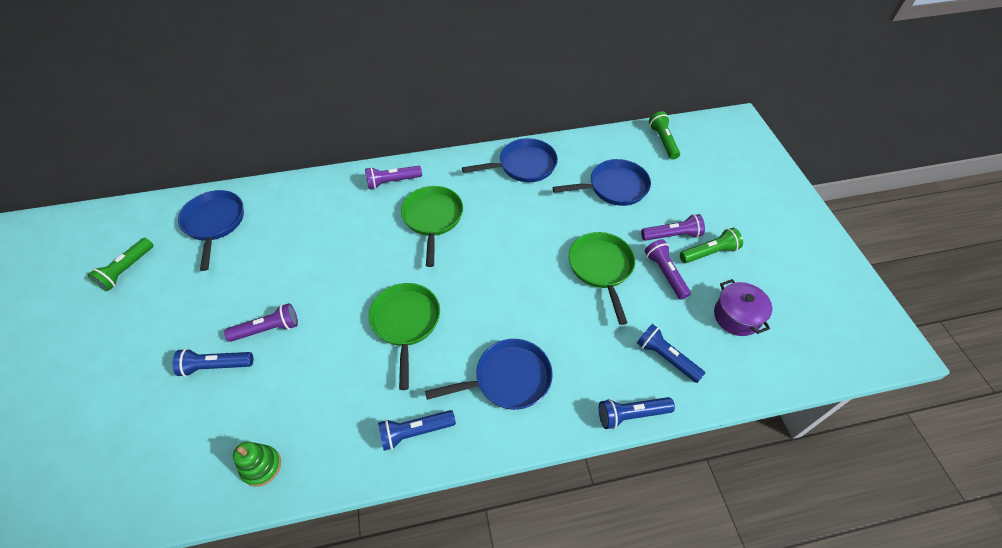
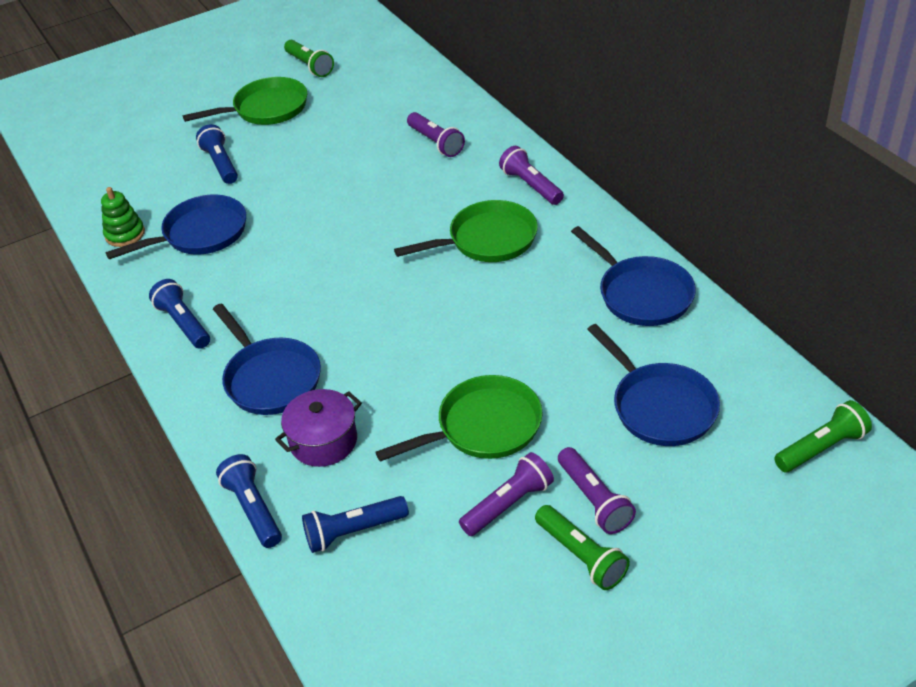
camera: 75 degrees right, 10 degrees down
(127, 270) = (309, 66): green flashlight -> green flashlight turned 135 degrees counterclockwise
(215, 223) = (393, 88): blue pan -> blue pan (200, 234)
(267, 329) = (274, 177): purple flashlight -> purple flashlight (436, 143)
(406, 323) = (318, 271): green pan -> green pan (266, 109)
(666, 358) = (353, 531): blue flashlight -> blue flashlight turned 135 degrees counterclockwise
(736, 316) = (462, 611): purple pot -> purple pot (323, 441)

